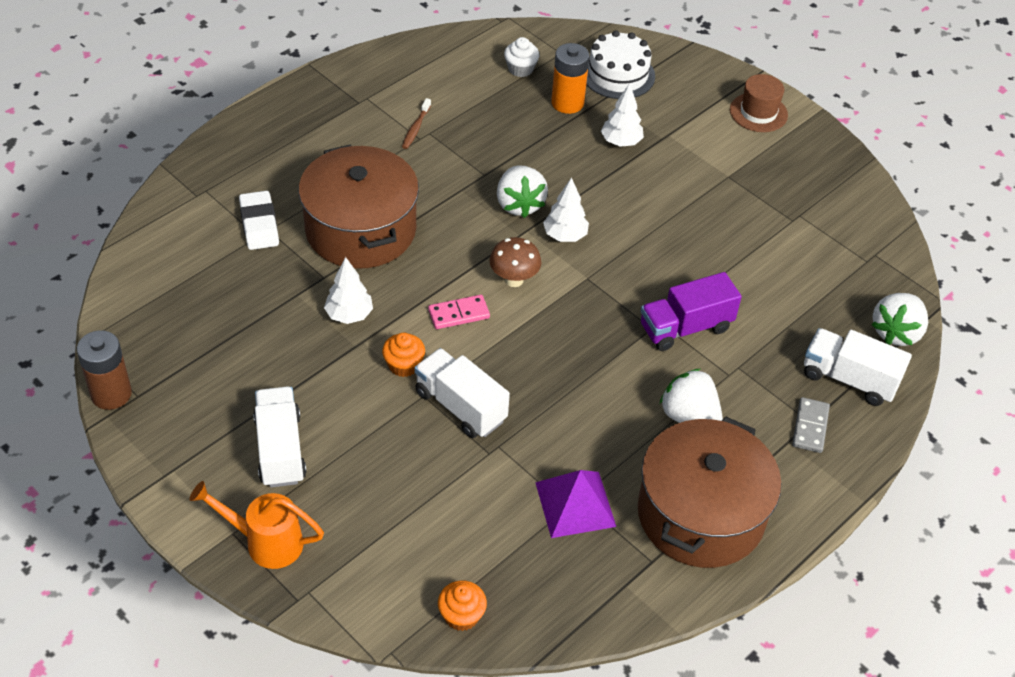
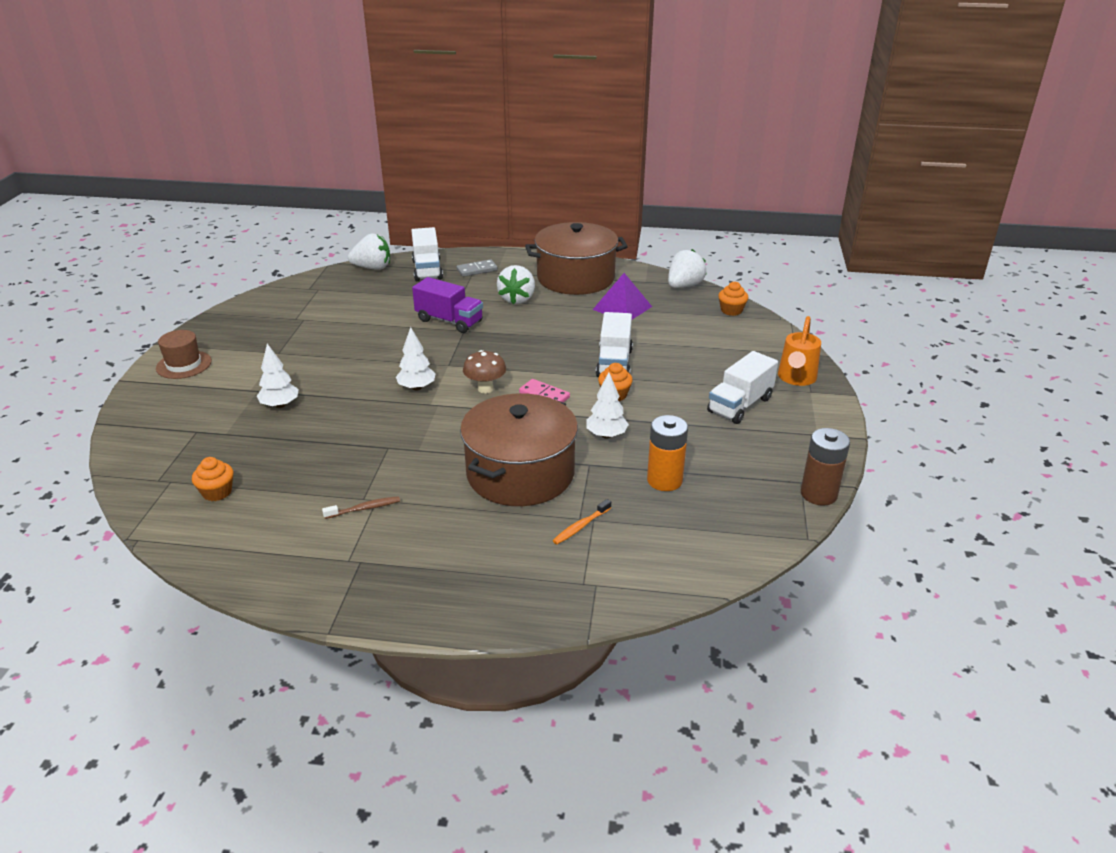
camera: 125 degrees left, 15 degrees down
(259, 224) = (580, 526): white eraser -> orange toothbrush
(266, 542) = (796, 378): orange watering can -> orange watering can turned 45 degrees clockwise
(519, 204) = (405, 418): white strawberry -> white strawberry (684, 286)
(520, 69) = (217, 492): white cupcake -> orange cupcake
(567, 103) = (249, 448): orange battery -> orange battery (664, 480)
(618, 74) = (182, 440): white cake -> none

